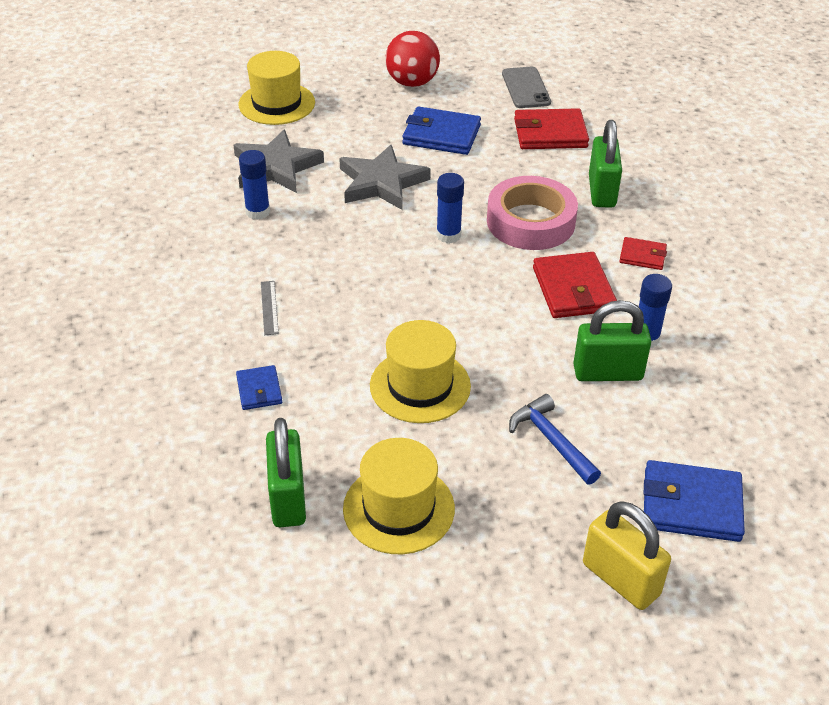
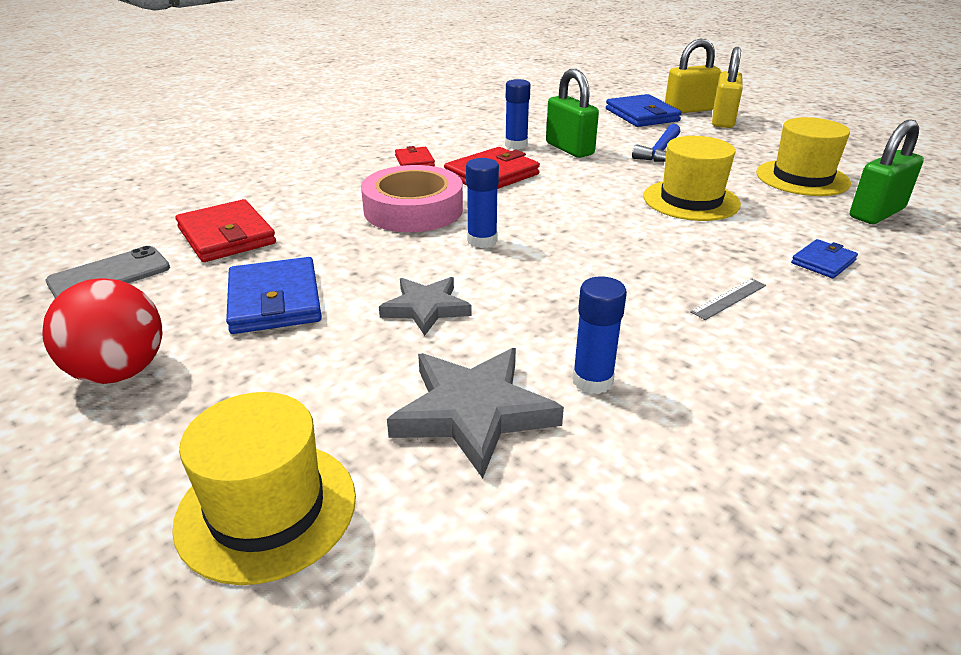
camera: 120 degrees left, 10 degrees down
(381, 183) = (426, 308): grey star -> grey star, size x0.65
(601, 191) = (328, 191): green padlock -> none
(687, 573) = (688, 110): none -> yellow padlock

